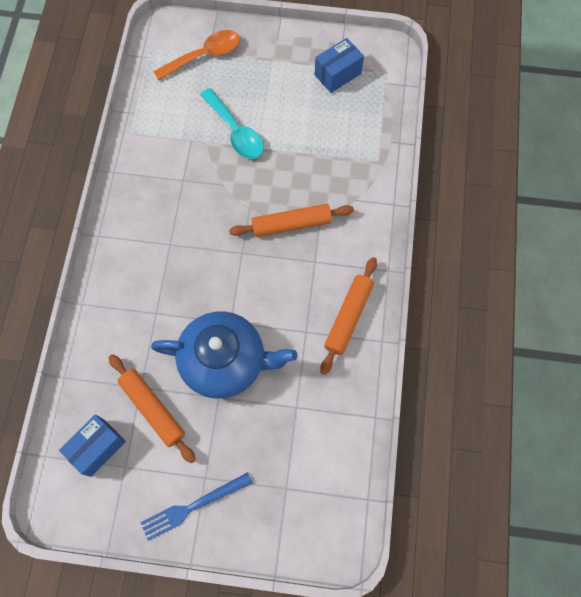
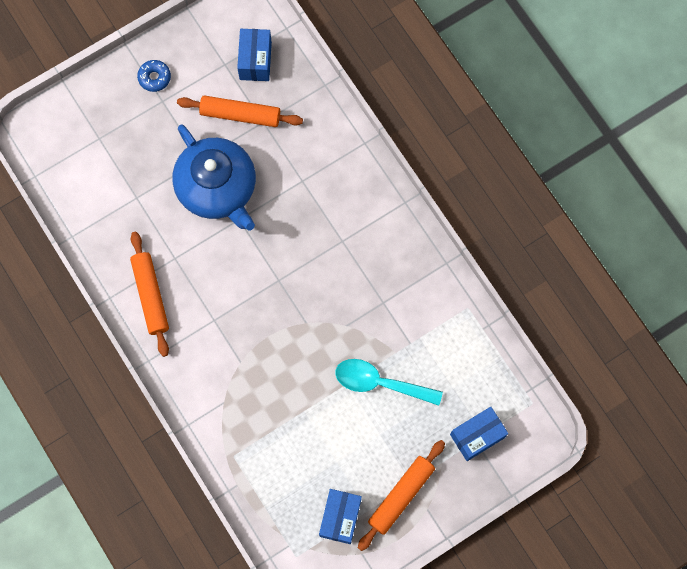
camera: 140 degrees right, 5 degrees up
(193, 506) = (154, 77): blue fork -> blue donut
(204, 56) = (477, 436): orange spoon -> blue box
(225, 361) = (218, 188): blue teapot -> blue teapot turned 90 degrees counterclockwise
(291, 224) = (259, 336): orange rolling pin -> orange rolling pin (401, 496)

